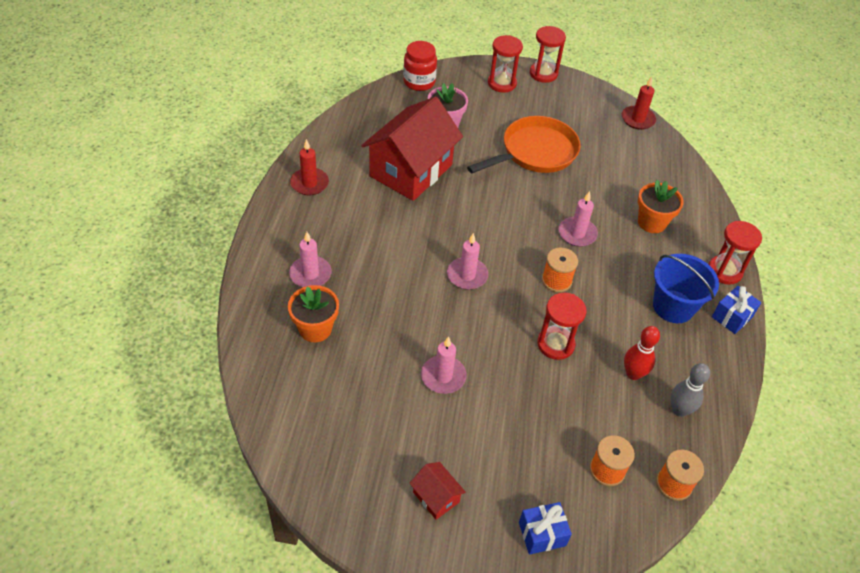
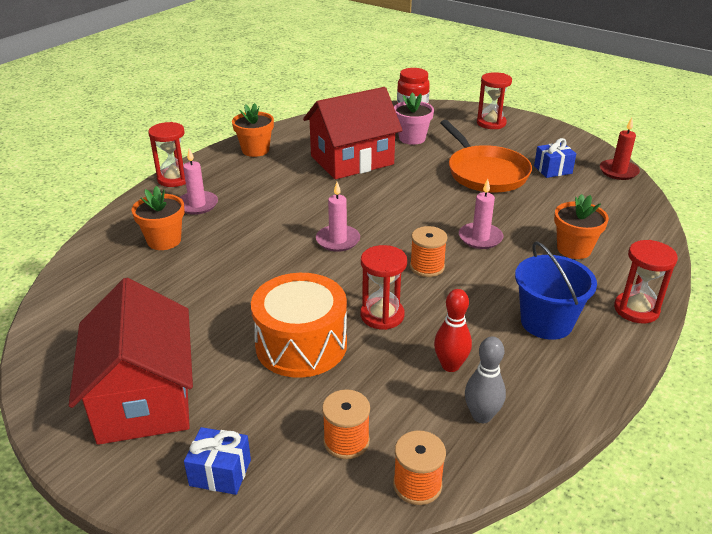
camera: 30 degrees right, 15 degrees down
(309, 183) = (255, 150): red candle -> orange flower pot
(436, 497) = (144, 398): red house -> red house, size x2.40
(443, 376) = (244, 306): pink candle -> none
(516, 397) = (301, 344): none -> orange drum
(535, 152) = (485, 172): orange pan -> orange pan turned 75 degrees clockwise
(543, 74) = (539, 124): red hourglass -> red hourglass (174, 179)
(732, 317) = (616, 351): blue gift -> blue gift (552, 170)

